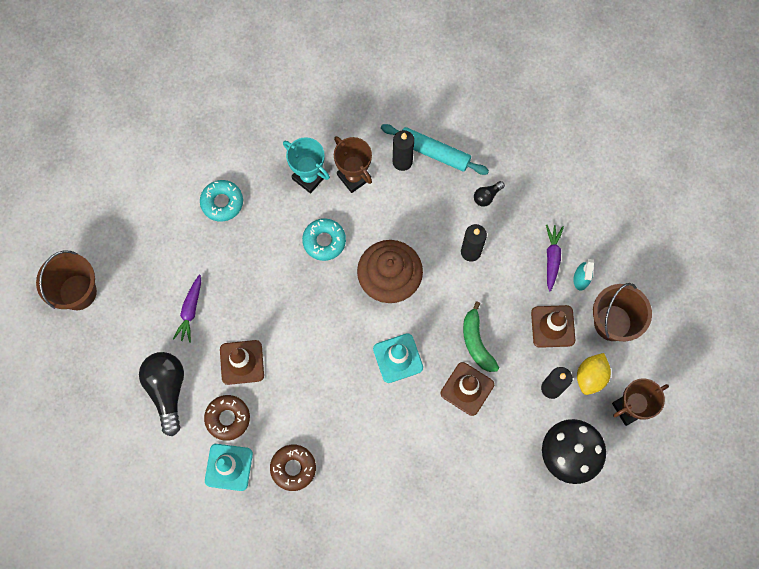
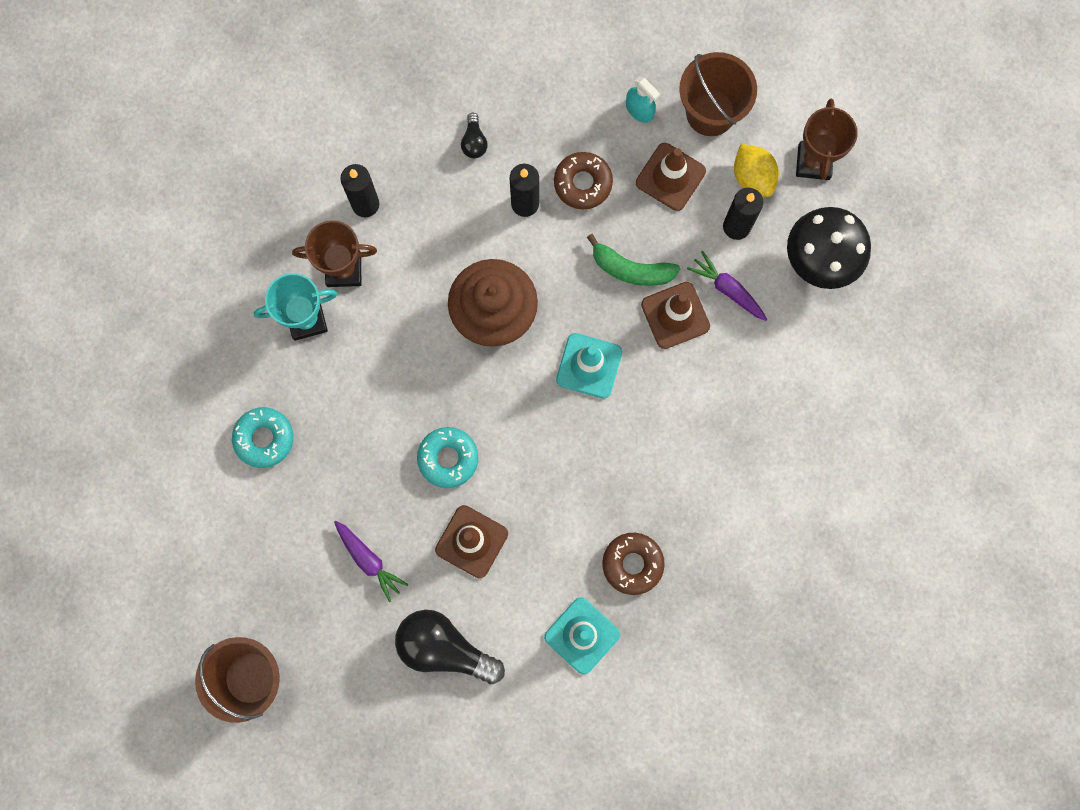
camera: 55 degrees left, 5 degrees up
(228, 418) = (525, 600): brown donut -> brown donut (583, 183)
(324, 241) = (396, 354): turquoise donut -> turquoise donut (448, 458)
(434, 152) = (380, 163): turquoise rolling pin -> none
(552, 258) = (594, 123): purple carrot -> purple carrot (728, 289)

